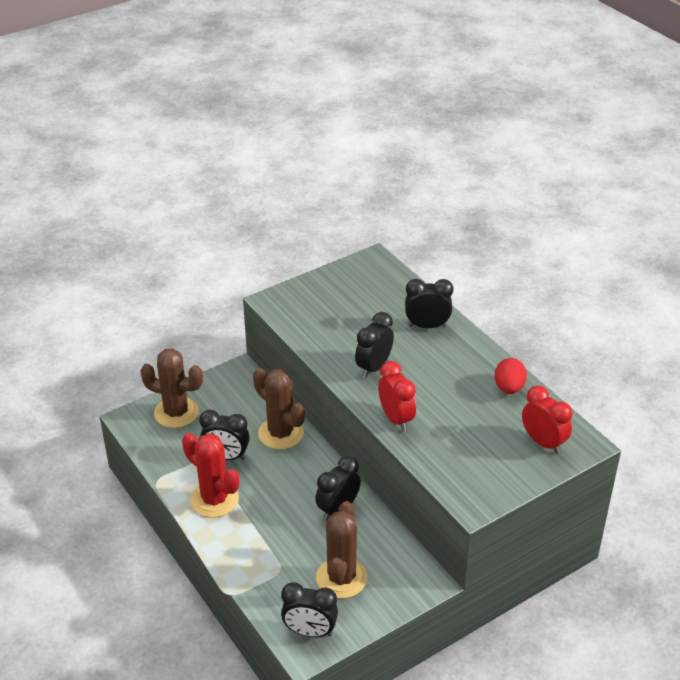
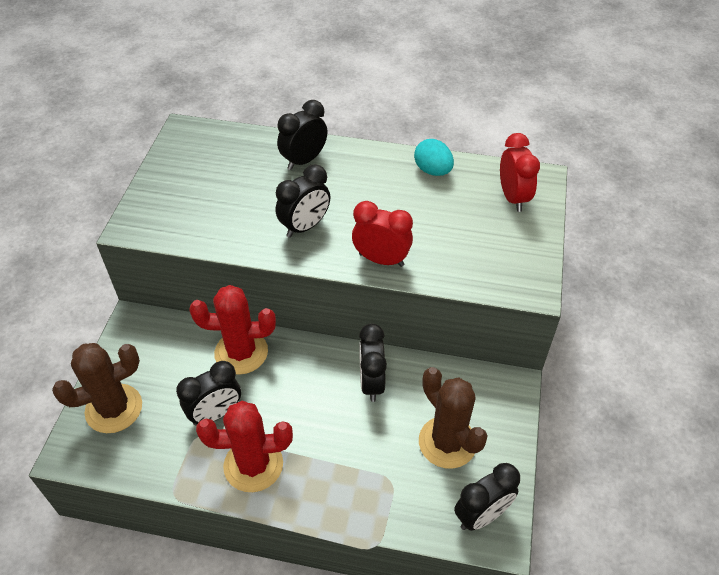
camera: 45 degrees left, 10 degrees up
(280, 433) = (241, 352): brown cactus -> red cactus
(374, 367) = (305, 226): black clock -> black clock turned 120 degrees counterclockwise
(509, 388) = (432, 170): red egg -> turquoise egg
(543, 442) = (513, 198): red clock -> red clock turned 75 degrees clockwise

